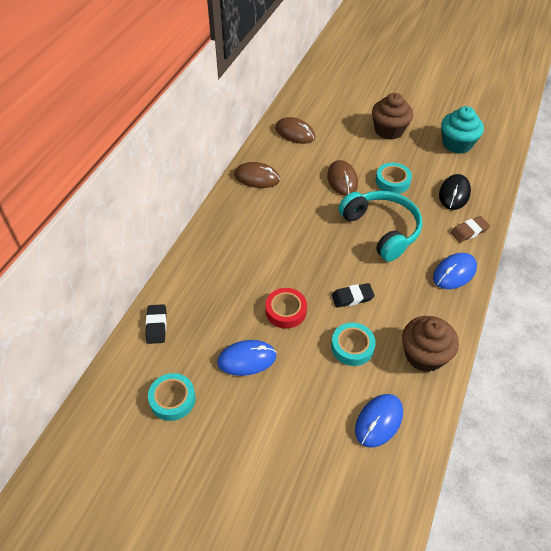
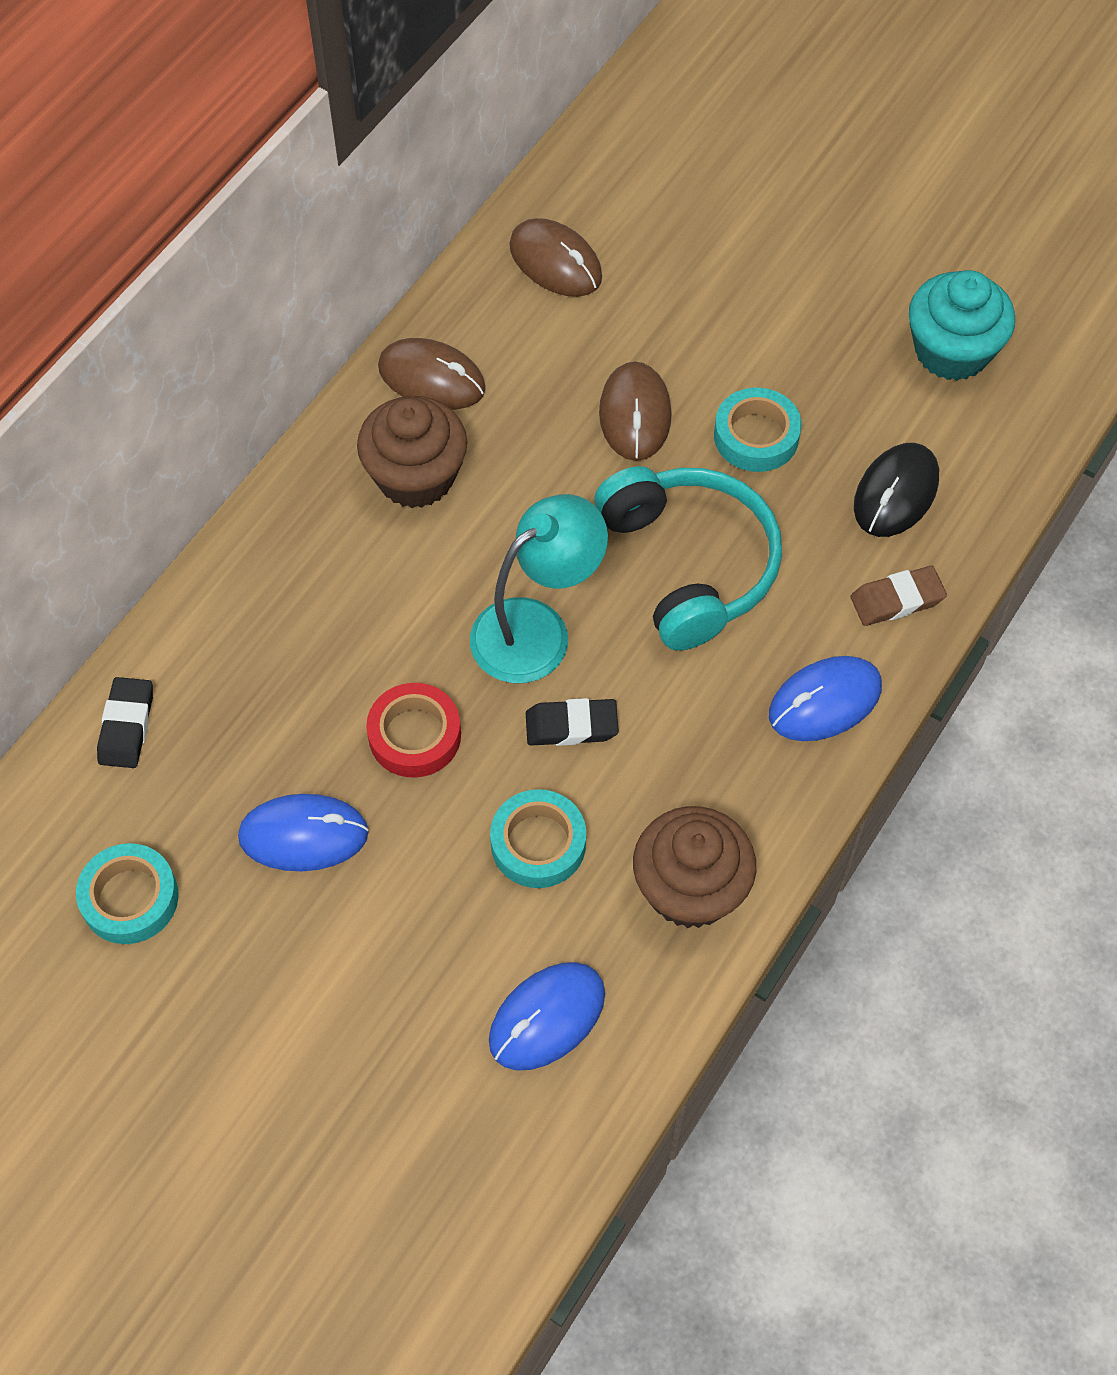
camera: 10 degrees right, 10 degrees up
(326, 262) = (537, 628): none -> turquoise lamp
(389, 130) = (792, 286): brown cupcake -> brown cupcake (416, 476)

